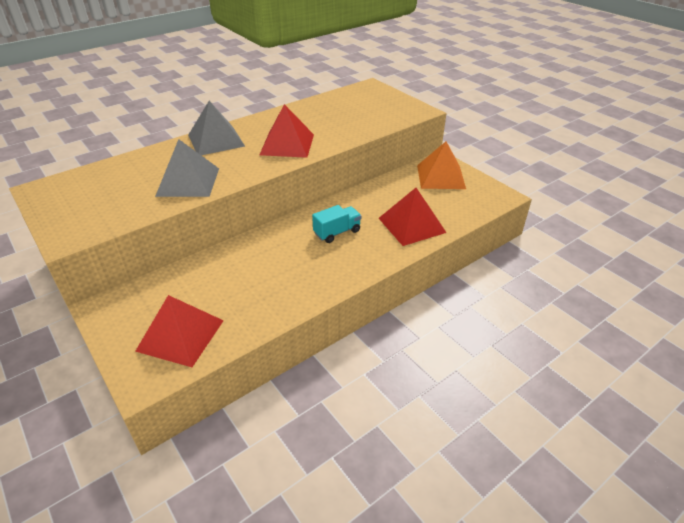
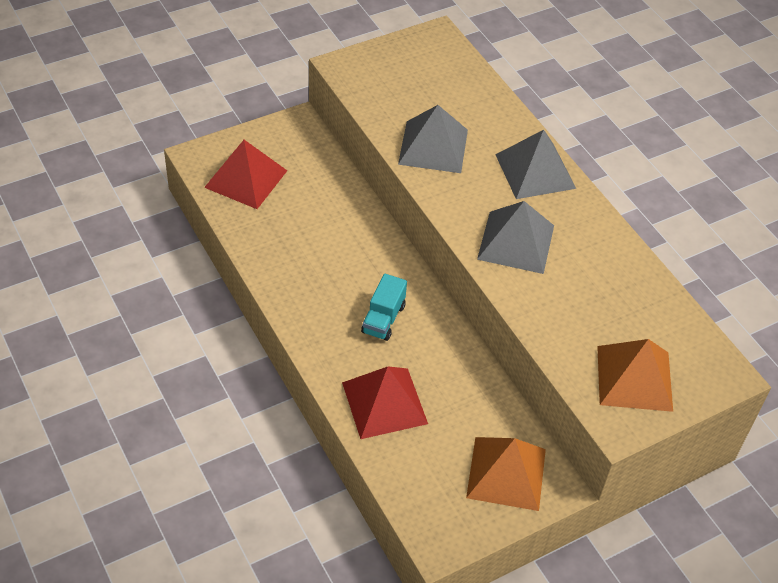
camera: 95 degrees right, 10 degrees up
(287, 144) = (516, 242): red pyramid -> grey pyramid
(337, 232) = (383, 319): turquoise truck -> turquoise truck turned 45 degrees clockwise
(385, 107) = (634, 378): none -> orange pyramid

